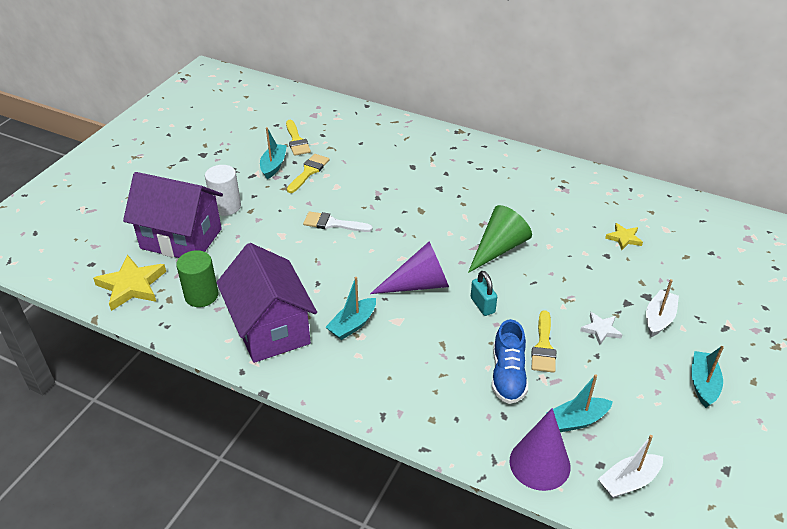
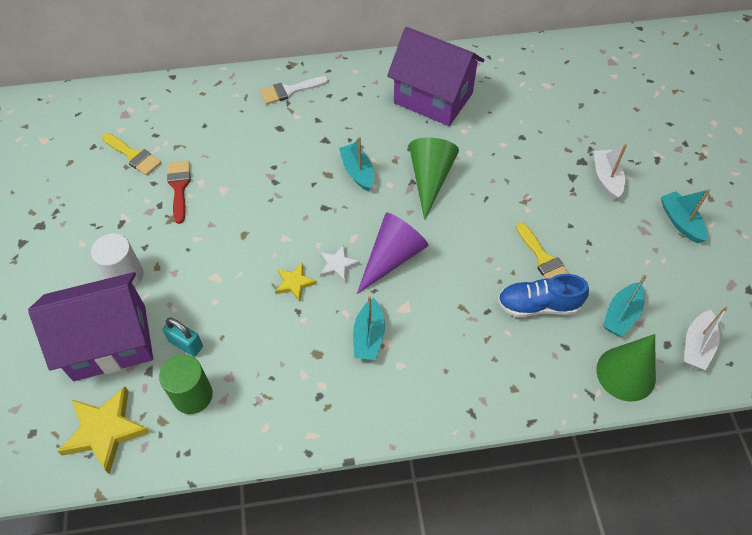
camera: 35 degrees left, 15 degrees up
(270, 329) = (296, 389): purple house -> purple house (433, 98)
(273, 166) = (134, 199): turquoise boat -> turquoise boat (357, 172)
(309, 172) = (179, 187): yellow brush -> red brush
(332, 224) = (256, 236): white brush -> white brush (290, 91)
(482, 305) = (463, 247): turquoise padlock -> turquoise padlock (186, 344)
(508, 375) = (538, 305): blue shoe -> blue shoe turned 120 degrees clockwise
(539, 463) = (626, 373): purple cone -> green cone
(601, 330) = (573, 215): white star -> white star (337, 265)
(624, 238) = (522, 112): yellow star -> yellow star (294, 283)

